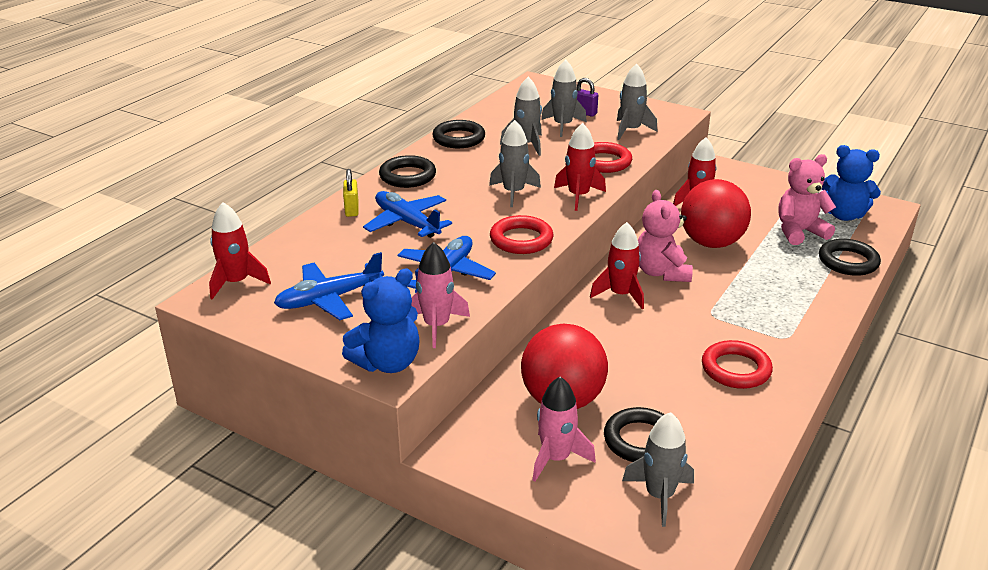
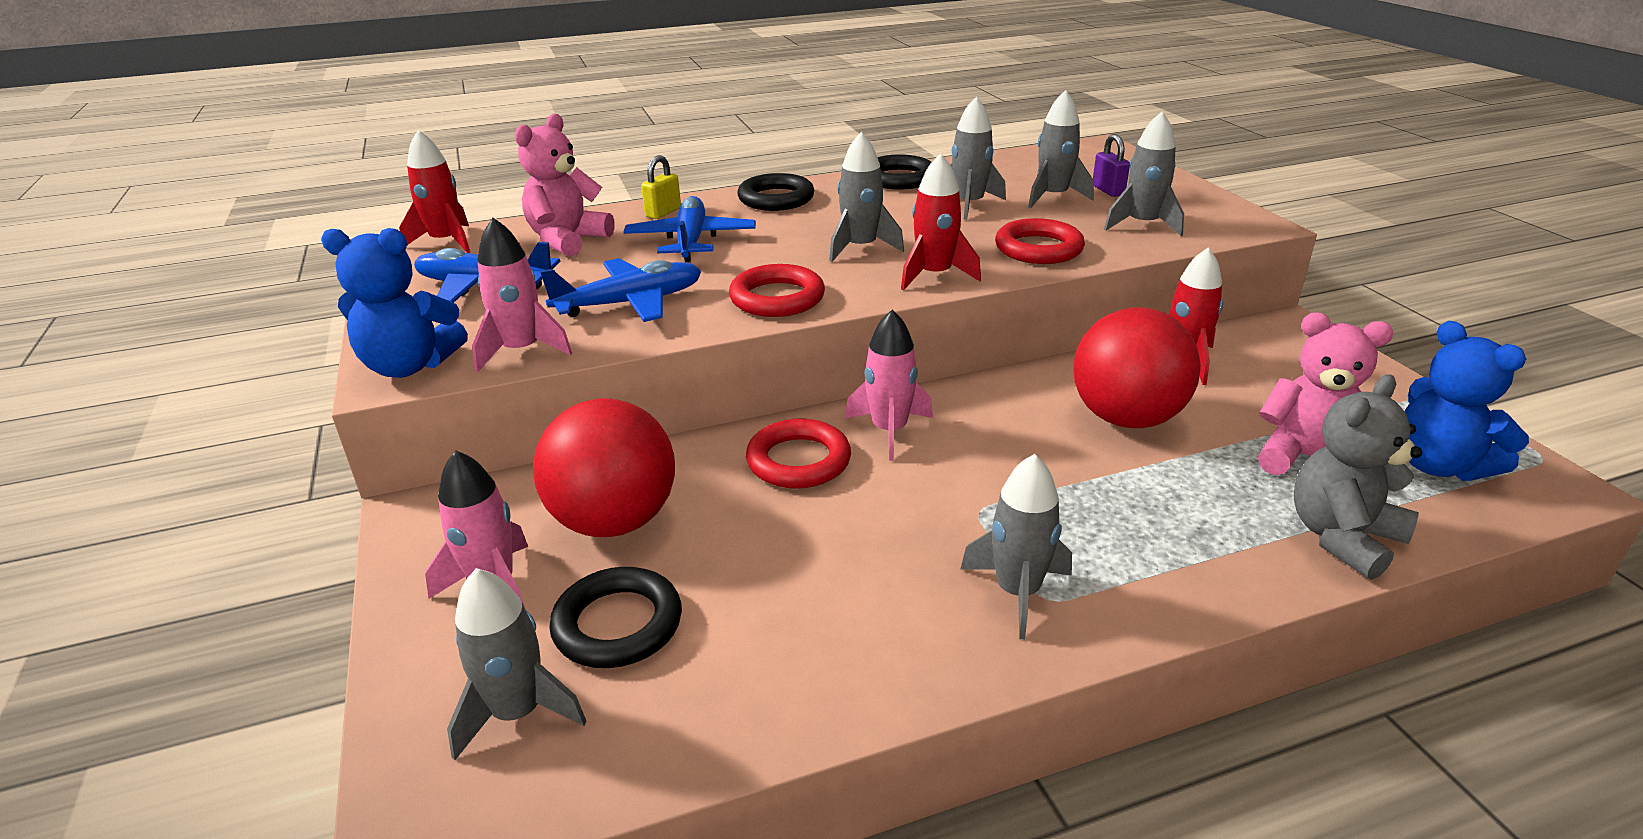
camera: 40 degrees right, 0 degrees up
(620, 295) = (889, 431): red rocket -> pink rocket
(661, 272) = (989, 427): pink teddy bear -> pink teddy bear (567, 240)
(736, 369) = (896, 603): red ring -> red ring (798, 461)
(772, 341) = (1017, 592): none -> grey rocket
(848, 261) = (1342, 537): black ring -> grey teddy bear

